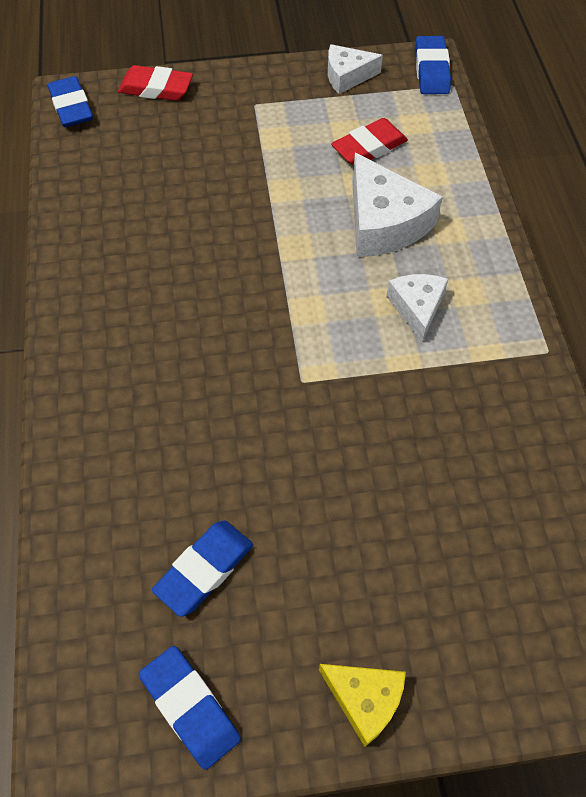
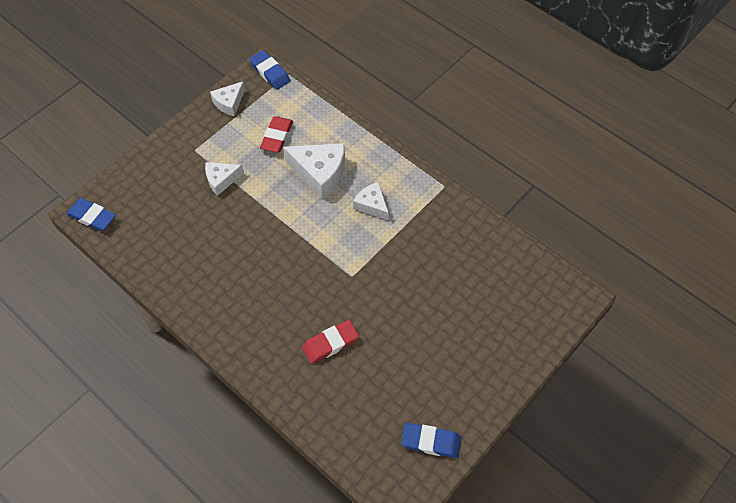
camera: 40 degrees left, 0 degrees up
(156, 88) = (130, 175): red eraser -> red eraser (330, 343)
(204, 570) = (386, 387): blue eraser -> none
(252, 156) = (221, 180): none -> white cheese
(364, 700) = (493, 384): yellow cheese -> none

